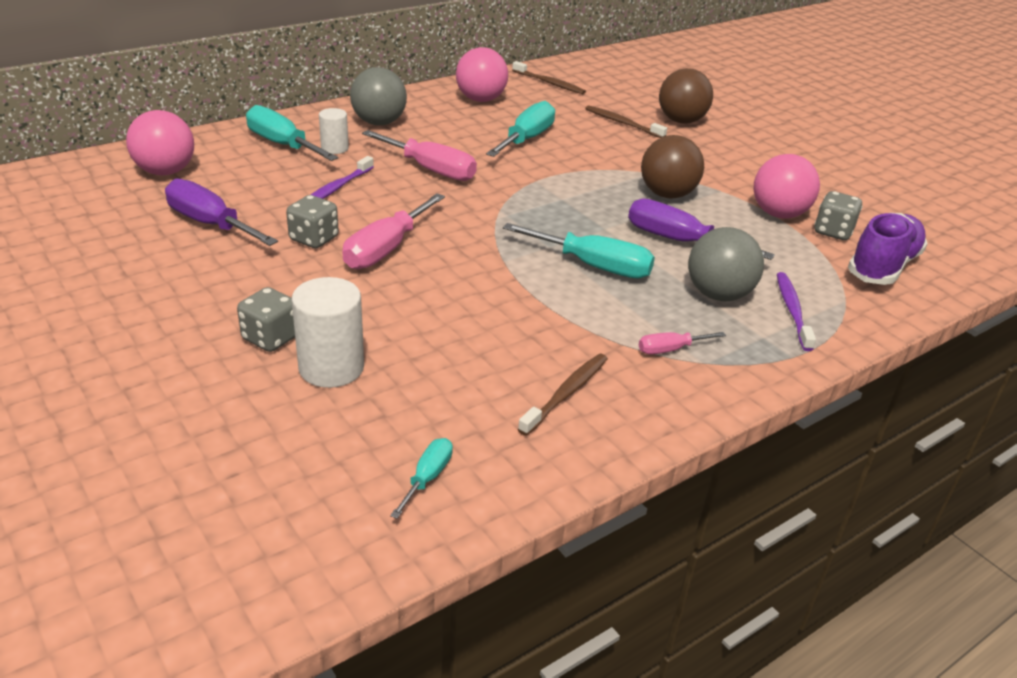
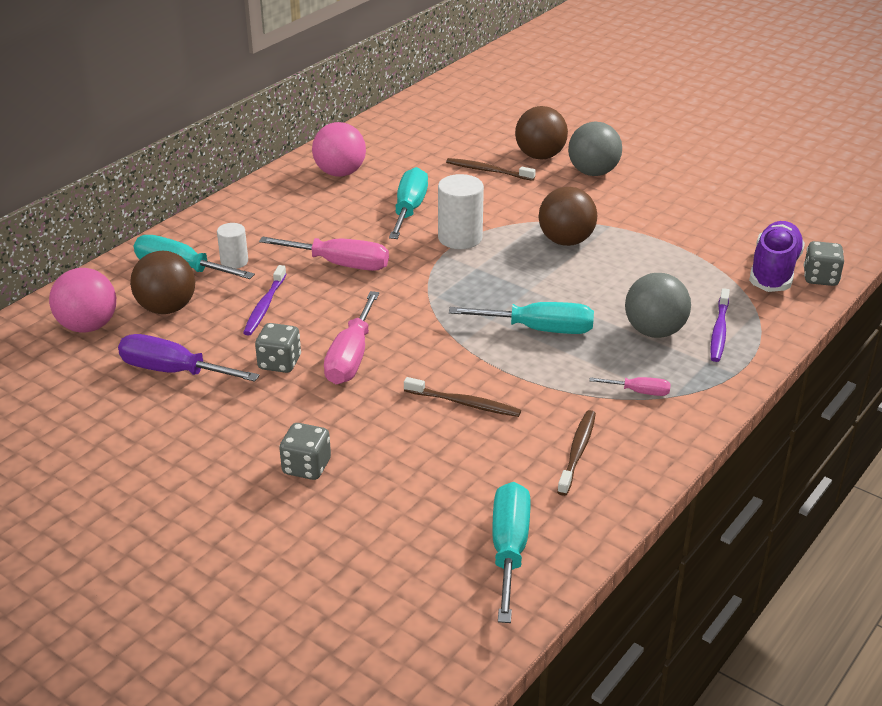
camera: 15 degrees left, 0 degrees up
(246, 172) = (167, 308): none -> brown ball
(331, 368) = (375, 480): white cylinder -> white cylinder (460, 238)
(379, 123) = (258, 222): grey ball -> grey ball (593, 172)
(427, 477) = (509, 549): turquoise screwdriver -> turquoise screwdriver, size x1.92
(549, 83) = (395, 138): brown toothbrush -> brown toothbrush (464, 403)
(670, 350) = (639, 392): pink screwdriver -> pink screwdriver turned 135 degrees counterclockwise
(678, 241) = (598, 287): purple screwdriver -> none
(778, 214) = (669, 239): pink ball -> none
(792, 310) = (719, 331): purple toothbrush -> purple toothbrush turned 150 degrees counterclockwise
(833, 232) = (721, 246): grey dice -> grey dice (820, 278)

